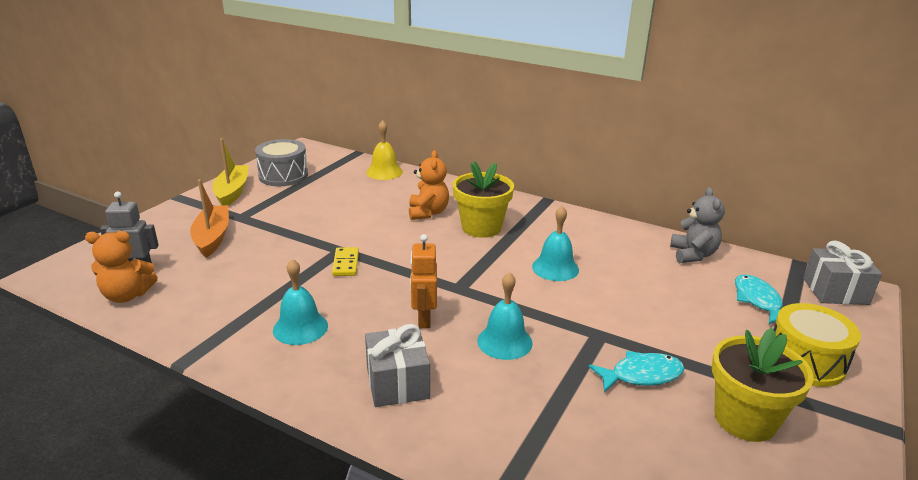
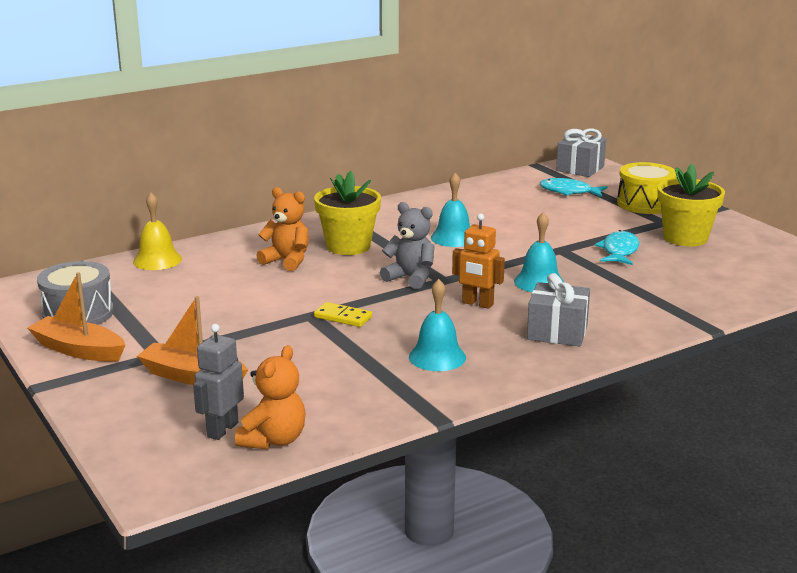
camera: 60 degrees left, 5 degrees down
(232, 192) = (78, 350): yellow boat -> orange boat
(693, 255) = (488, 189): grey teddy bear -> grey teddy bear (410, 278)

